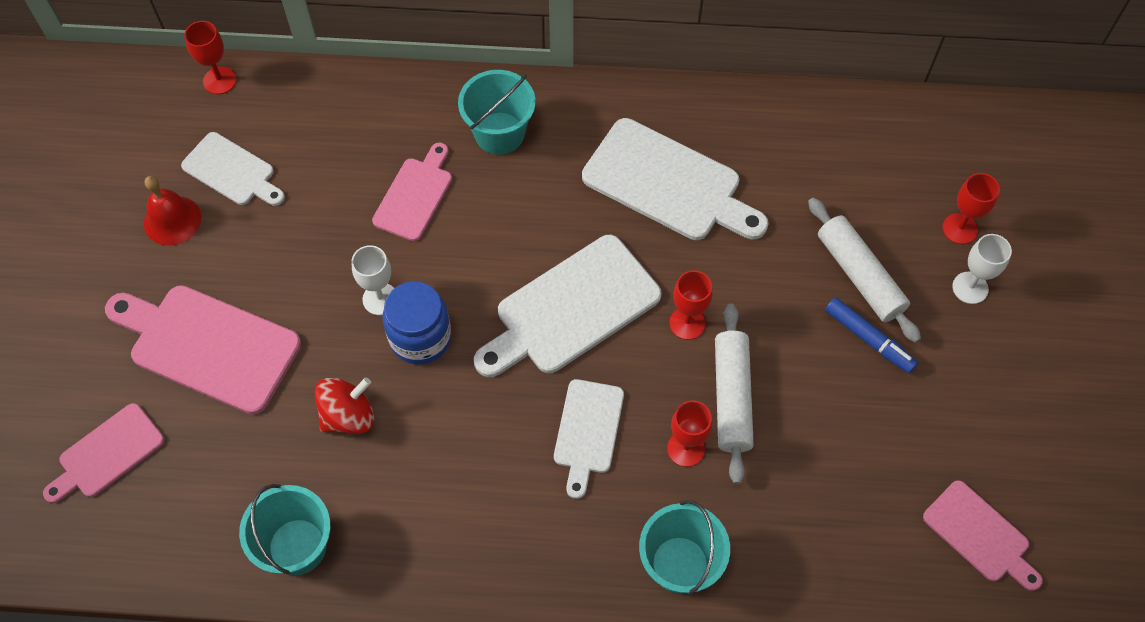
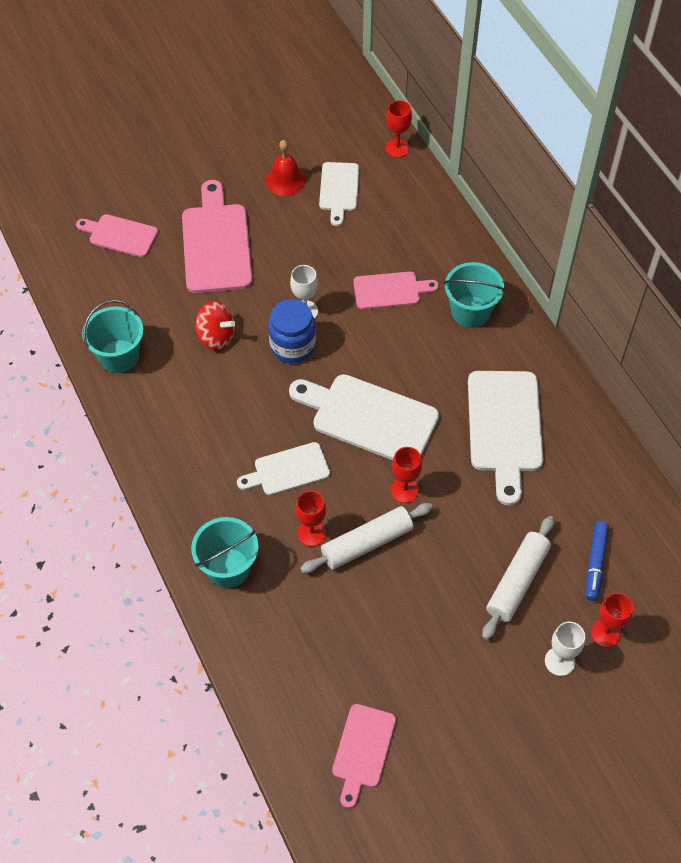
camera: 60 degrees right, 5 degrees down
(869, 339) = (469, 610): blue marker -> blue marker (595, 563)

